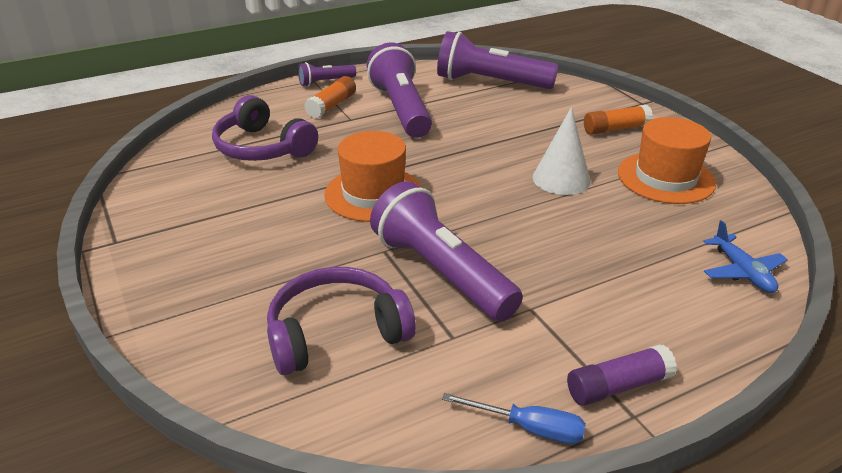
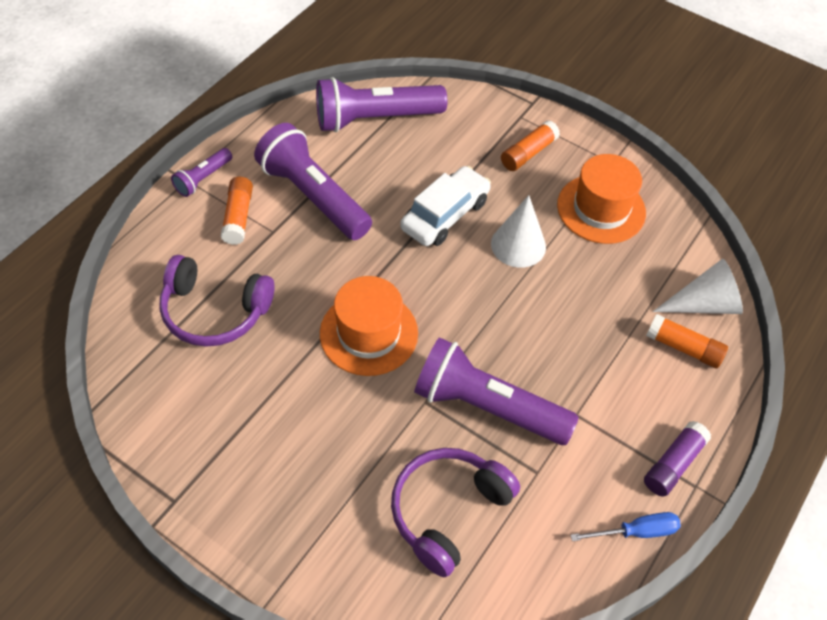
camera: 30 degrees left, 20 degrees up
(505, 145) = (445, 215): none -> white car
(694, 297) = (683, 348): none -> orange glue stick
(742, 272) = (704, 304): blue plane -> white cone

